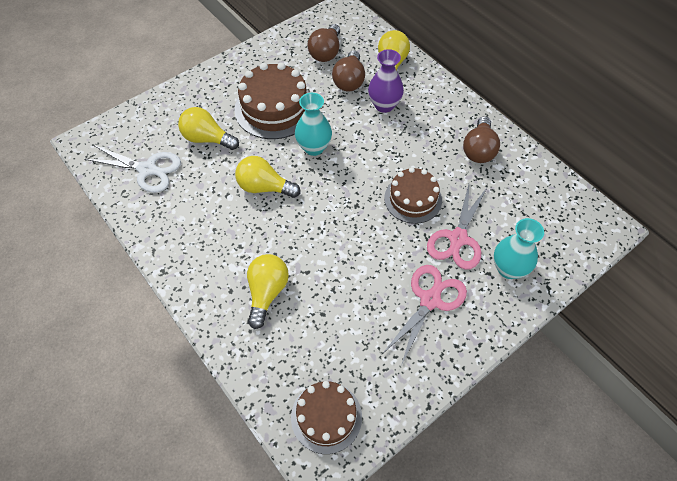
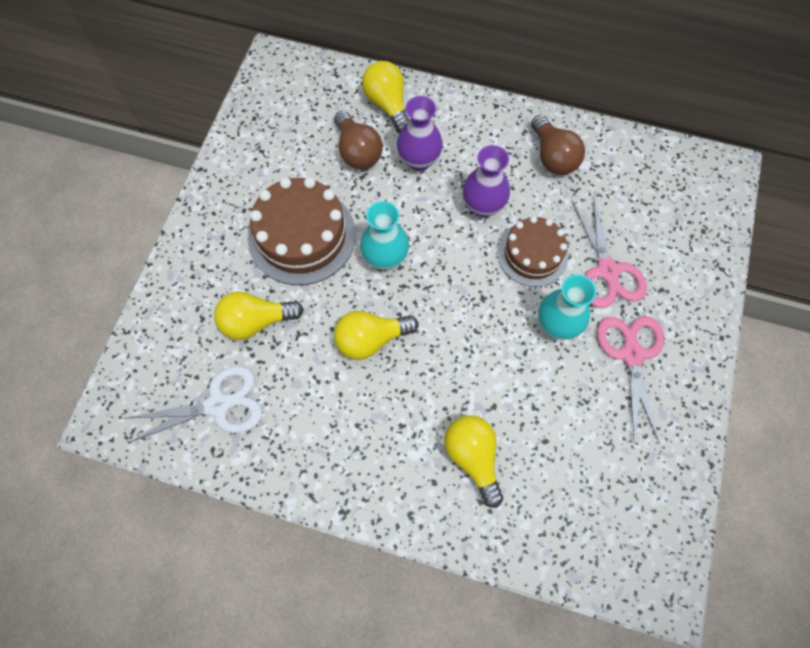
camera: 35 degrees left, 10 degrees up
(326, 52) = (302, 130): brown light bulb -> none
(326, 417) = (632, 544): brown cake -> none
(403, 153) = (483, 206): none -> purple vase
(508, 269) = (675, 272): turquoise vase -> turquoise vase (557, 325)

